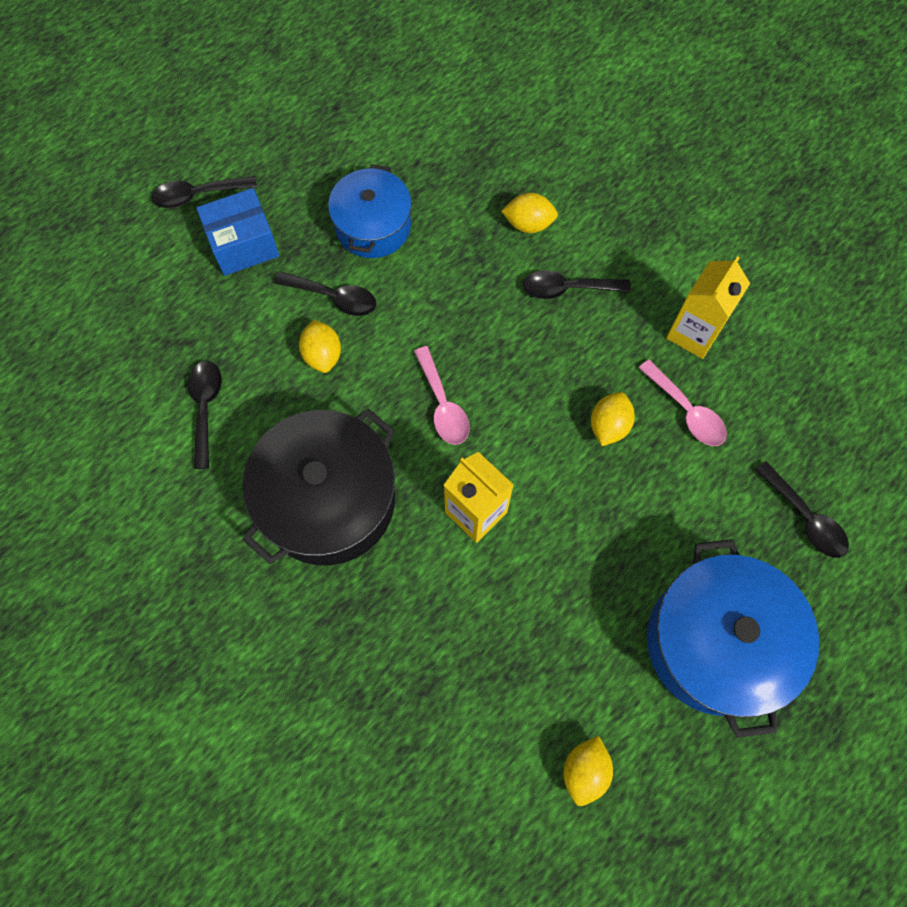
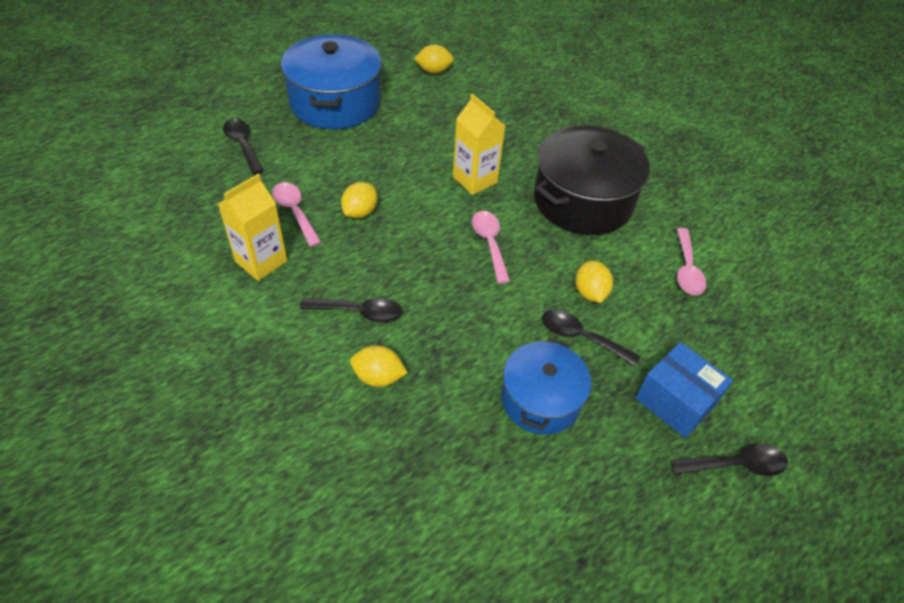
camera: 175 degrees left, 20 degrees down
(205, 408) = (687, 269): black spoon -> pink spoon
(243, 244) = (675, 401): blue box -> blue box turned 60 degrees clockwise
(585, 770) = (434, 71): yellow lemon -> yellow lemon turned 60 degrees clockwise

